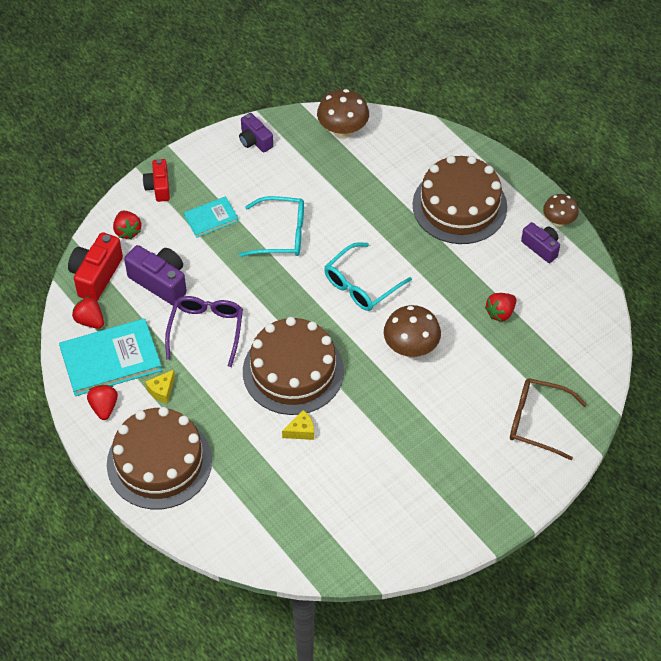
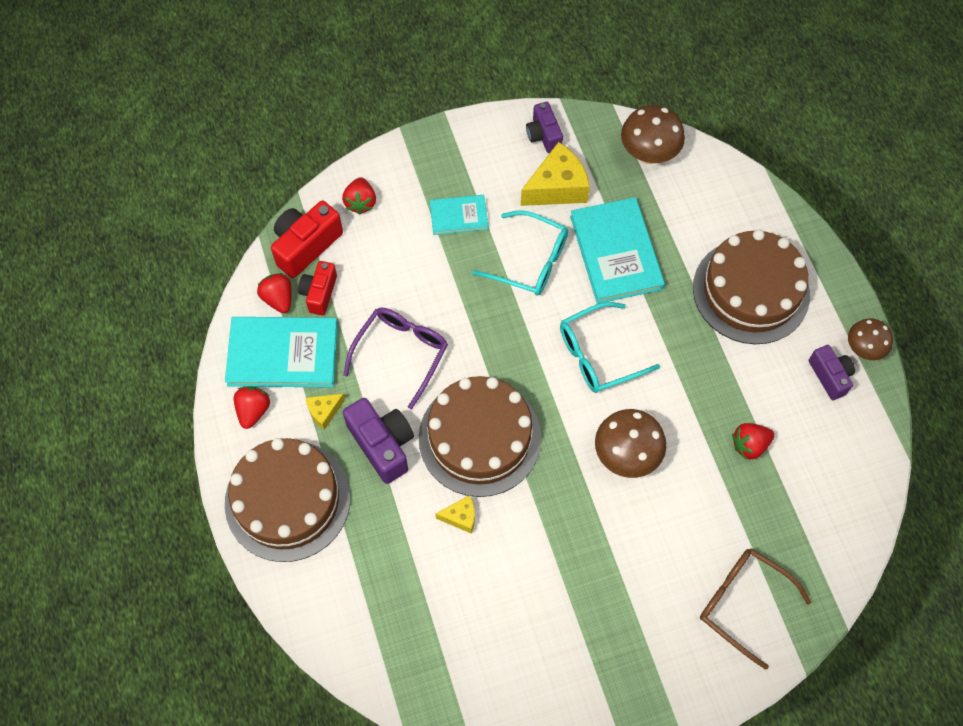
camera: 20 degrees right, 10 degrees up
(158, 187) = (415, 159): red camera -> red camera (319, 293)
(160, 282) = (373, 276): purple camera -> purple camera (382, 445)
(281, 175) = (557, 187): none -> yellow cheese
(346, 208) = (616, 252): none -> turquoise book

